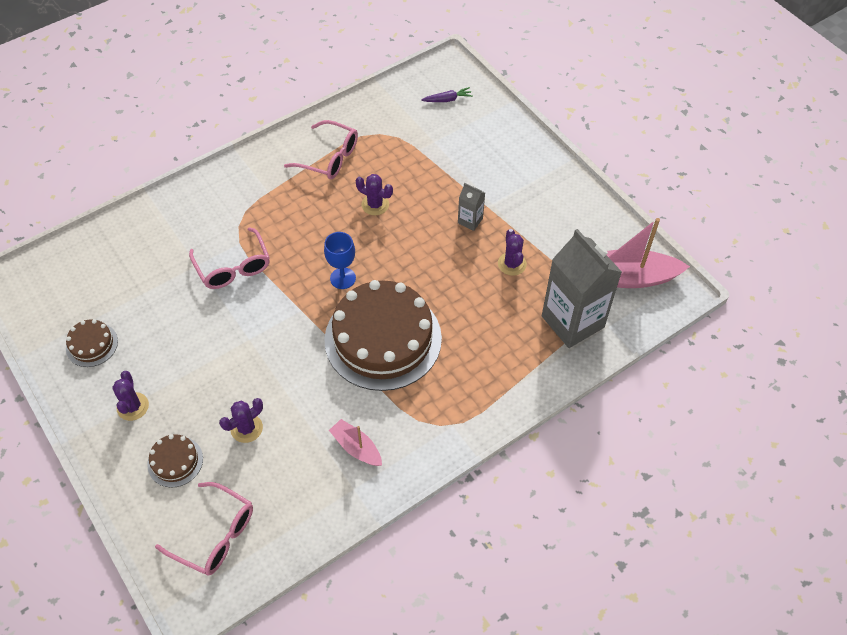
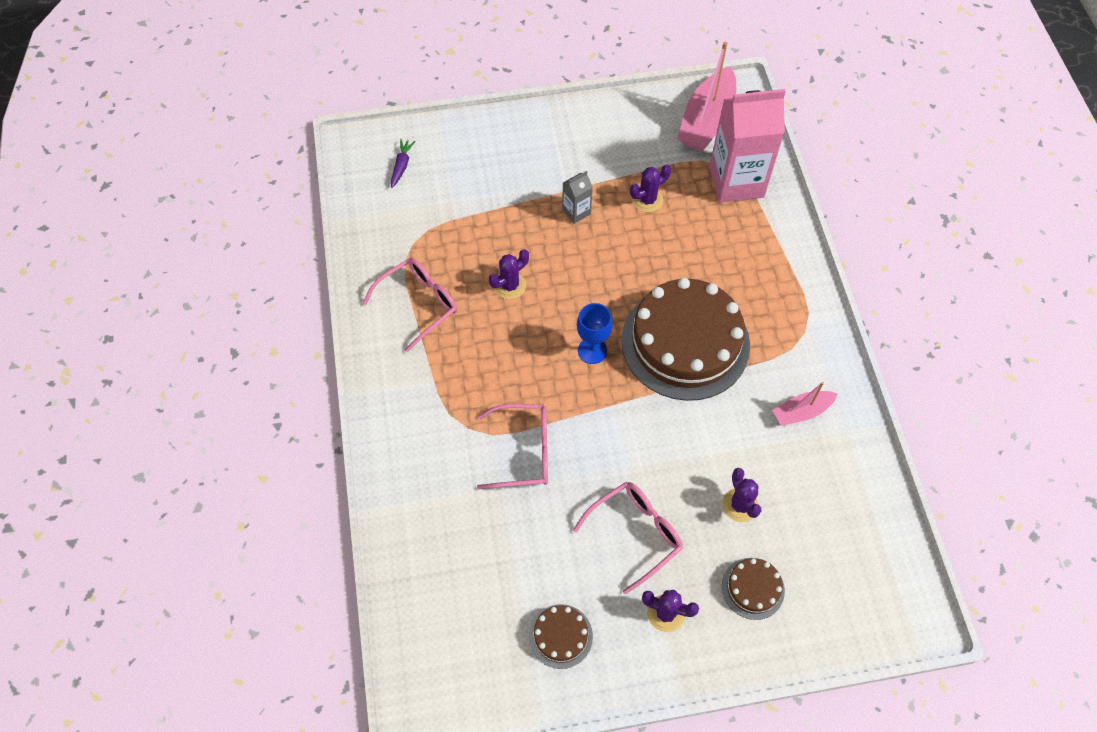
camera: 65 degrees left, 5 degrees up
(214, 535) = (853, 575): pink glasses -> pink glasses (635, 534)
(512, 264) = (647, 200): purple cactus -> purple cactus turned 45 degrees counterclockwise
(572, 322) = (736, 182): grey carton -> pink carton

